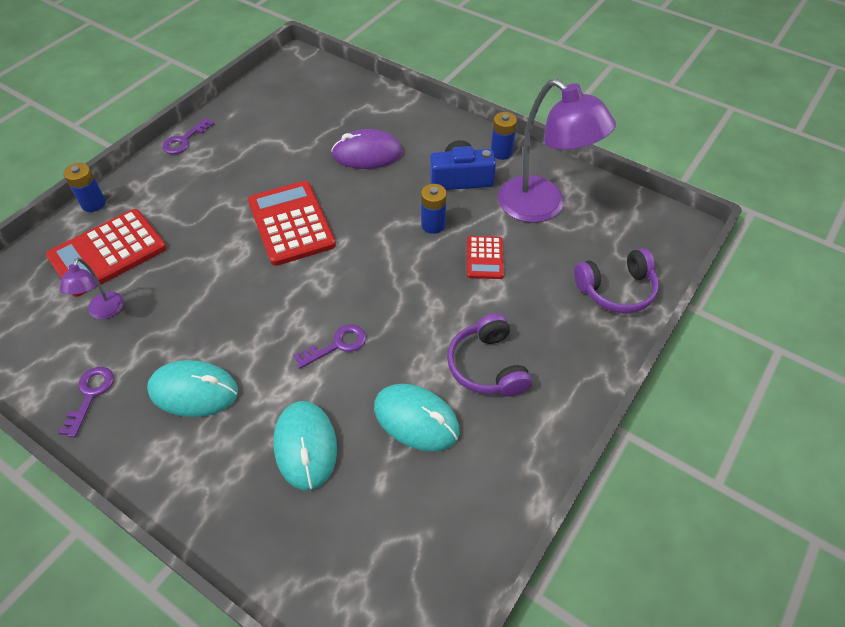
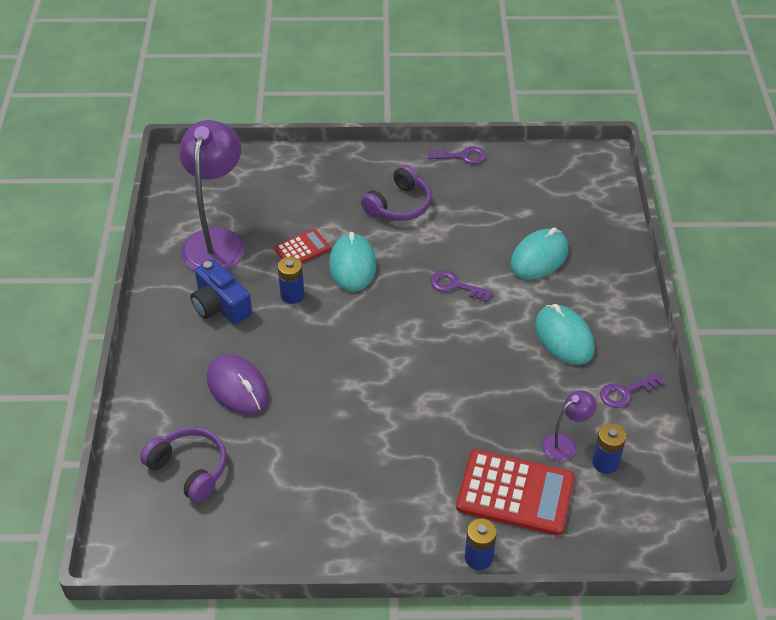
camera: 125 degrees left, 5 degrees down
(184, 140) = (335, 554): purple key -> purple key (462, 156)
(291, 223) = (369, 386): red calculator -> none
(416, 419) = (470, 218): turquoise mouse -> turquoise mouse (353, 265)
(501, 152) = (163, 295): blue battery -> blue battery (605, 462)
(616, 290) = (274, 171): purple headphones -> purple headphones (189, 469)

